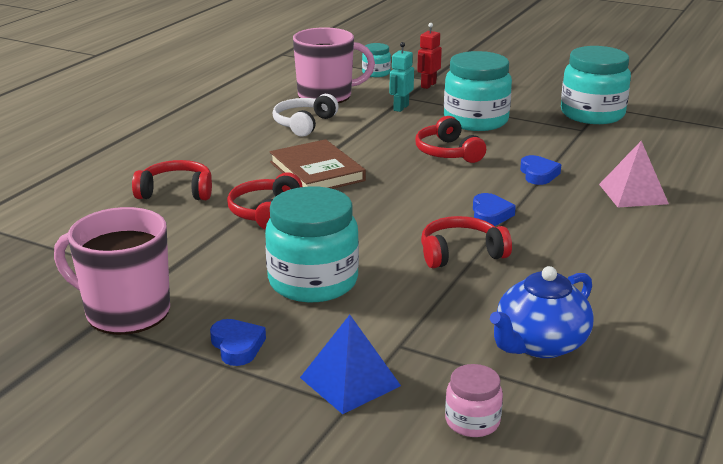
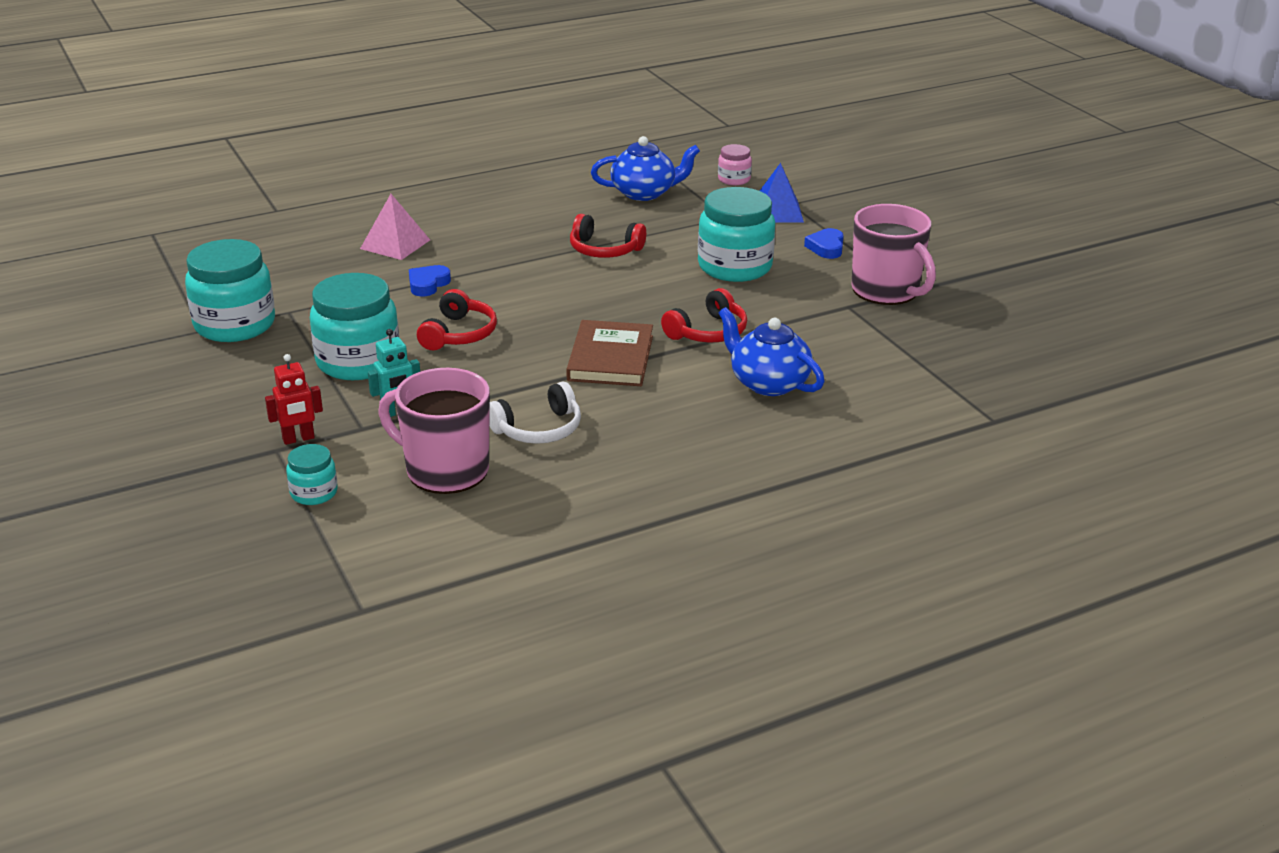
camera: 145 degrees left, 5 degrees up
(176, 192) = (768, 383): red headphones -> blue teapot
(490, 214) = (533, 267): blue heart -> none

